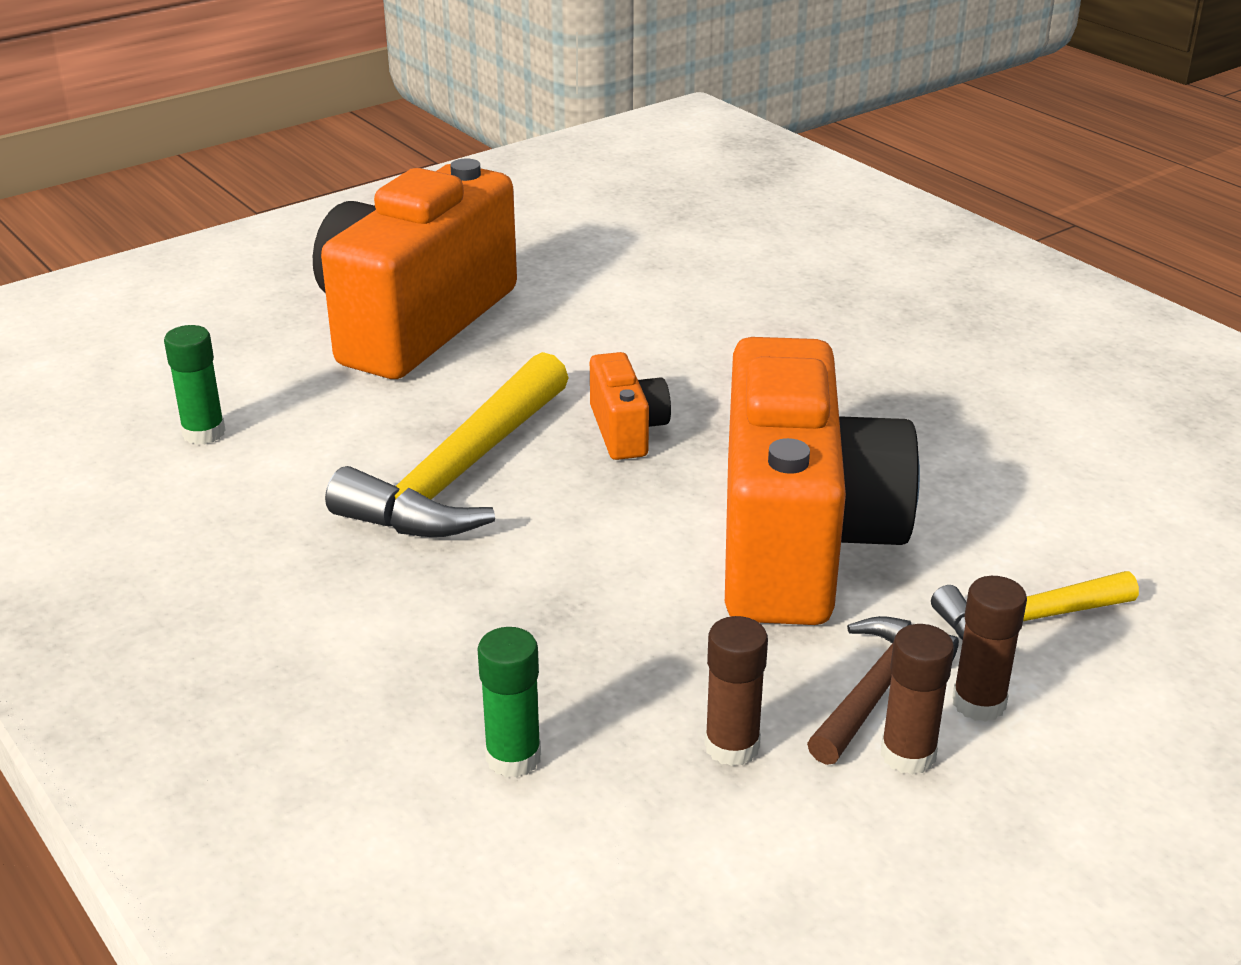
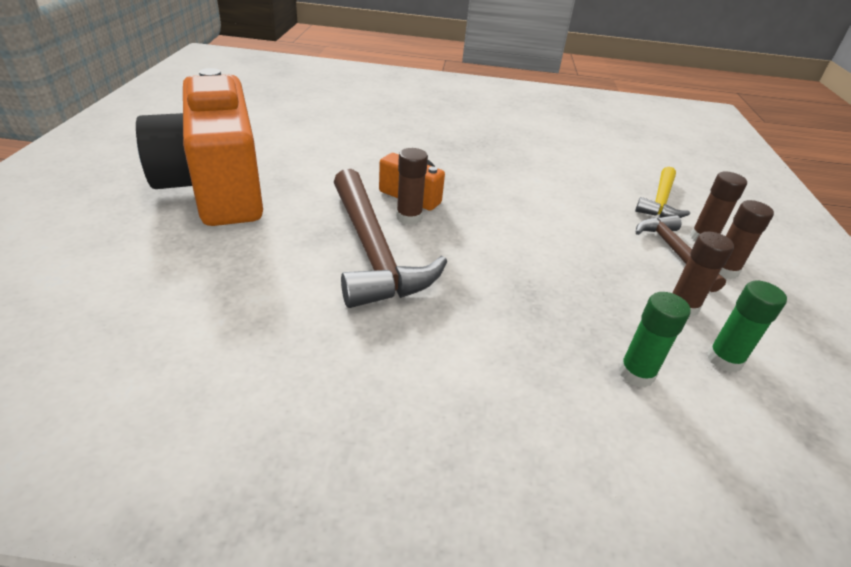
camera: 50 degrees left, 5 degrees up
(204, 433) = (177, 306): green glue stick -> green glue stick (724, 359)
(459, 474) = (373, 252): yellow hammer -> brown hammer
(572, 455) = (409, 217): none -> brown glue stick
(799, 542) = (554, 210): orange camera -> none

